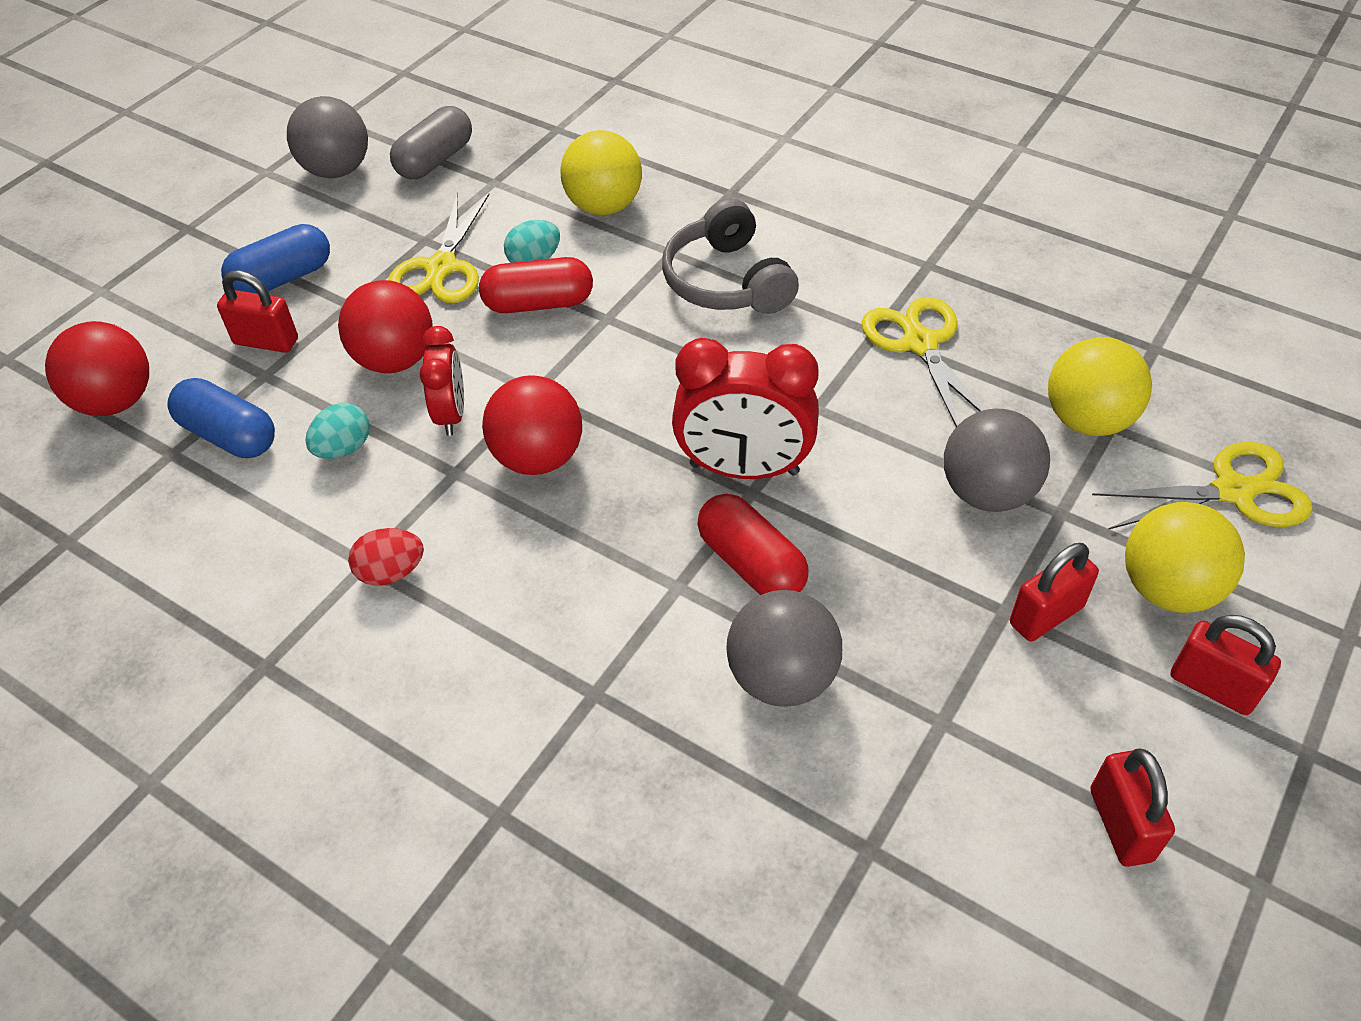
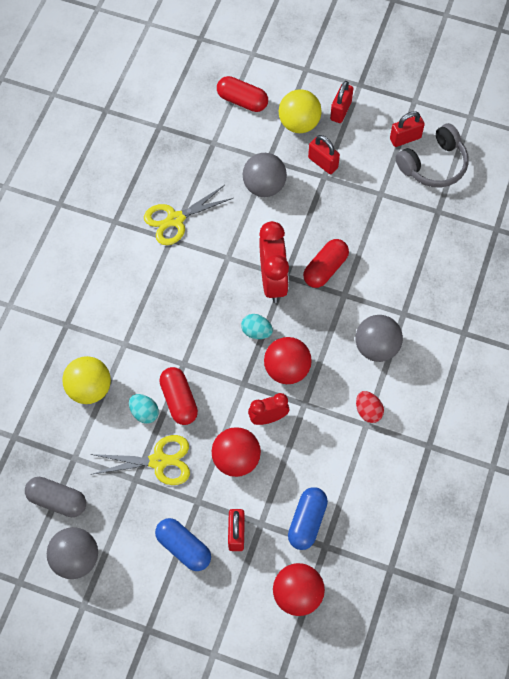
camera: 105 degrees left, 15 degrees up
(344, 449) = (302, 461): turquoise egg -> turquoise egg (256, 332)
(727, 281) = (144, 312): grey headphones -> grey headphones (433, 165)
(782, 678) = (377, 249): grey ball -> grey ball (376, 347)
(1087, 420) = (212, 151): yellow ball -> none
(1232, 491) = (242, 101): yellow scissors -> red capsule

